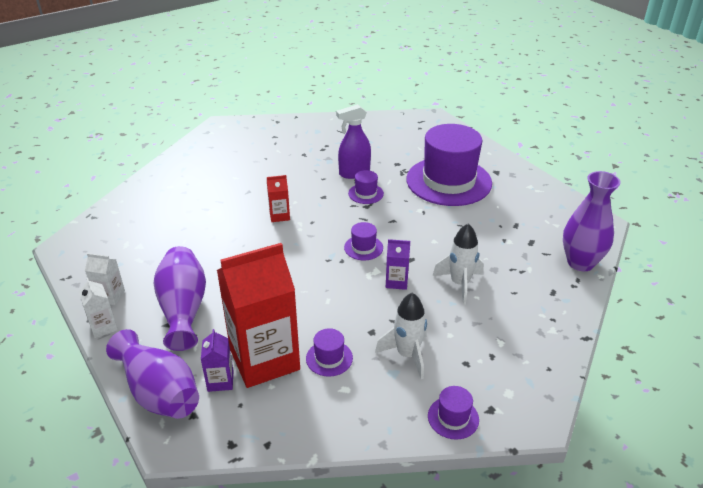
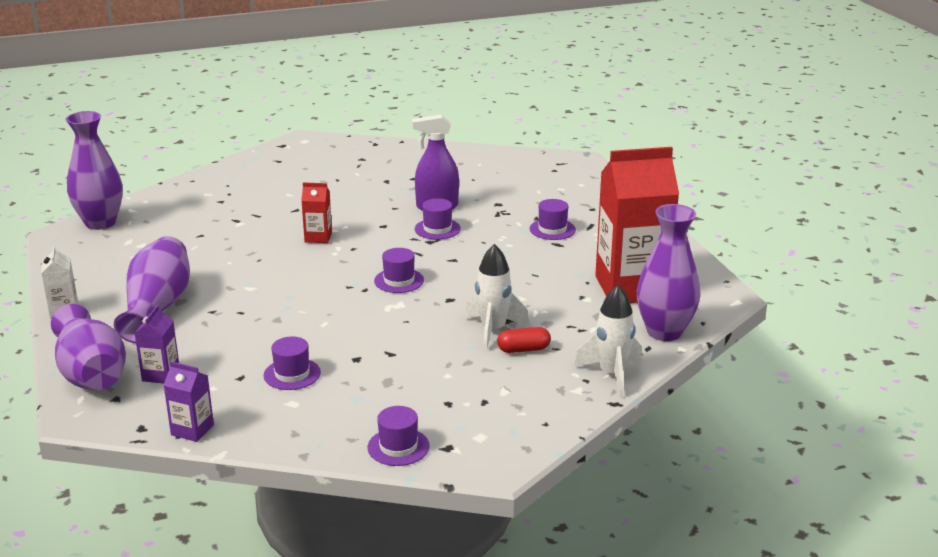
camera: 15 degrees right, 10 degrees down
(93, 229) = (100, 223): none -> purple vase
(110, 296) = (85, 285): white carton -> none
(264, 359) = (219, 364): red carton -> red carton (631, 288)
(396, 281) = (417, 318): purple carton -> purple carton (192, 430)
(407, 355) = (383, 385): white rocket -> white rocket (611, 375)
(448, 181) = (552, 229): purple hat -> purple hat, size x0.40
(492, 298) = (523, 349): none -> red capsule

